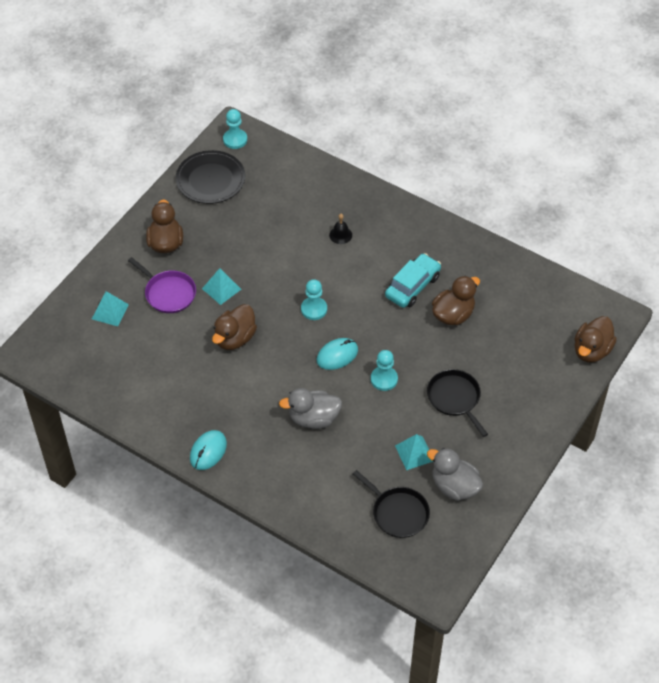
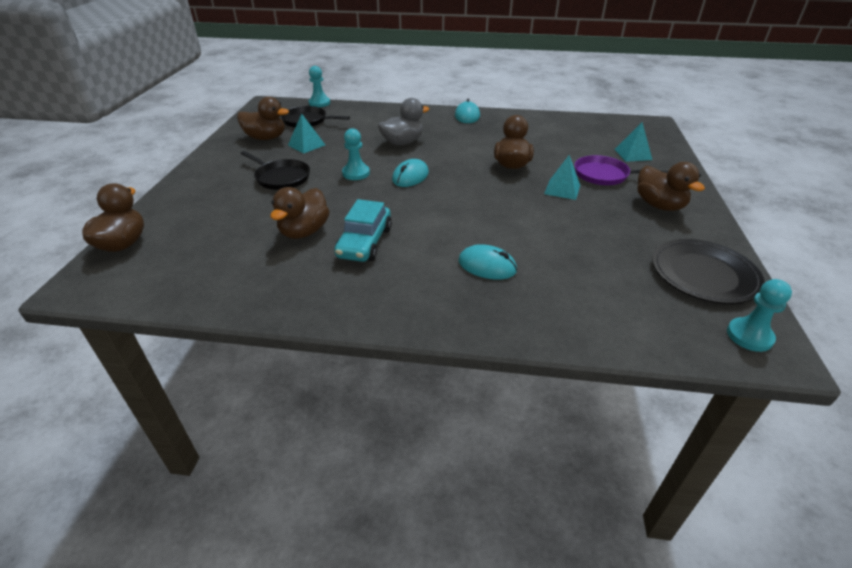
camera: 155 degrees right, 15 degrees down
(314, 309) = (459, 198): turquoise pawn -> turquoise pawn (319, 103)
(340, 235) = (487, 266): black bell -> turquoise mouse
(454, 486) = (266, 138): grey duck -> brown duck

